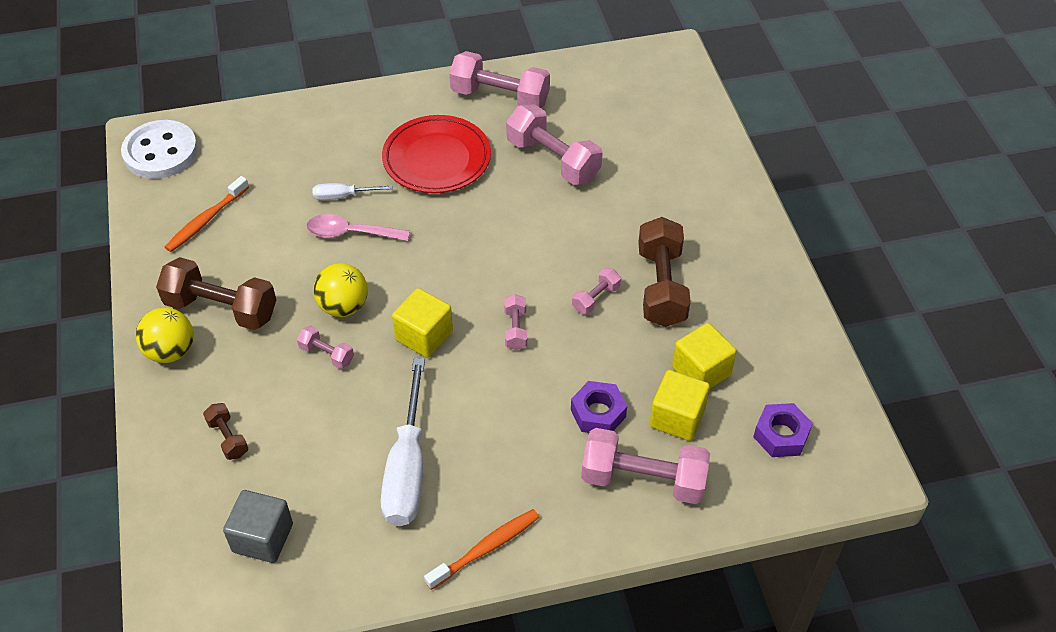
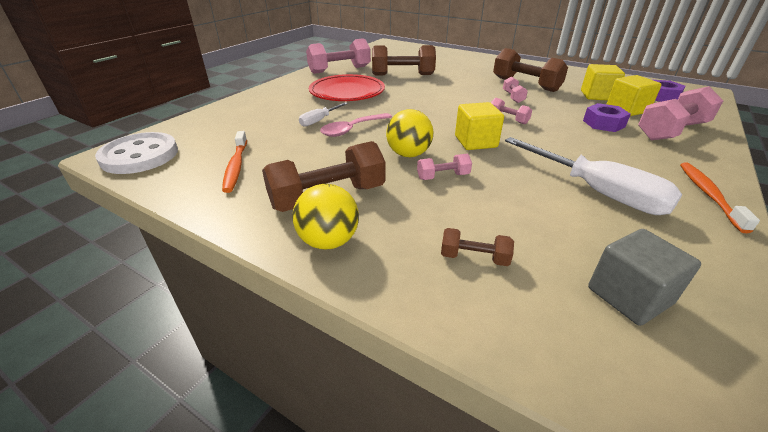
camera: 45 degrees left, 15 degrees down
(553, 160) = (402, 75): pink dumbbell -> brown dumbbell

